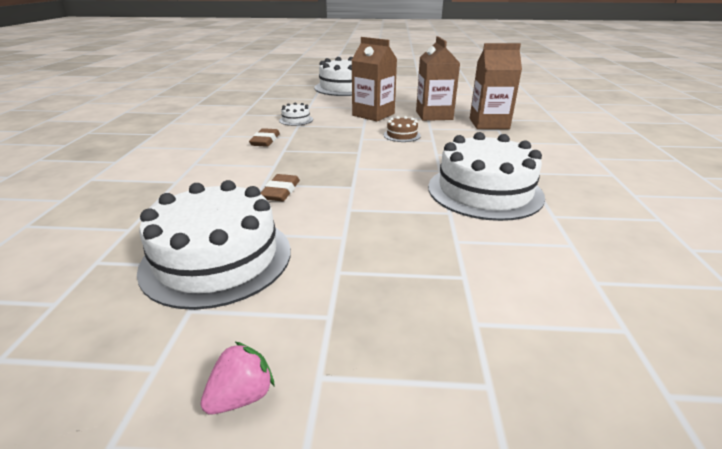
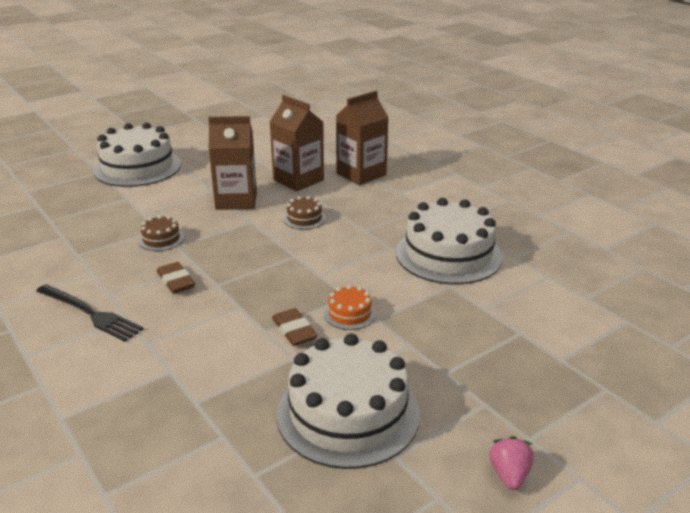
camera: 40 degrees left, 0 degrees up
(197, 140) = (90, 313): none -> black fork
(296, 120) = (161, 239): white cake -> brown cake
(335, 197) = (349, 313): none -> orange cake

